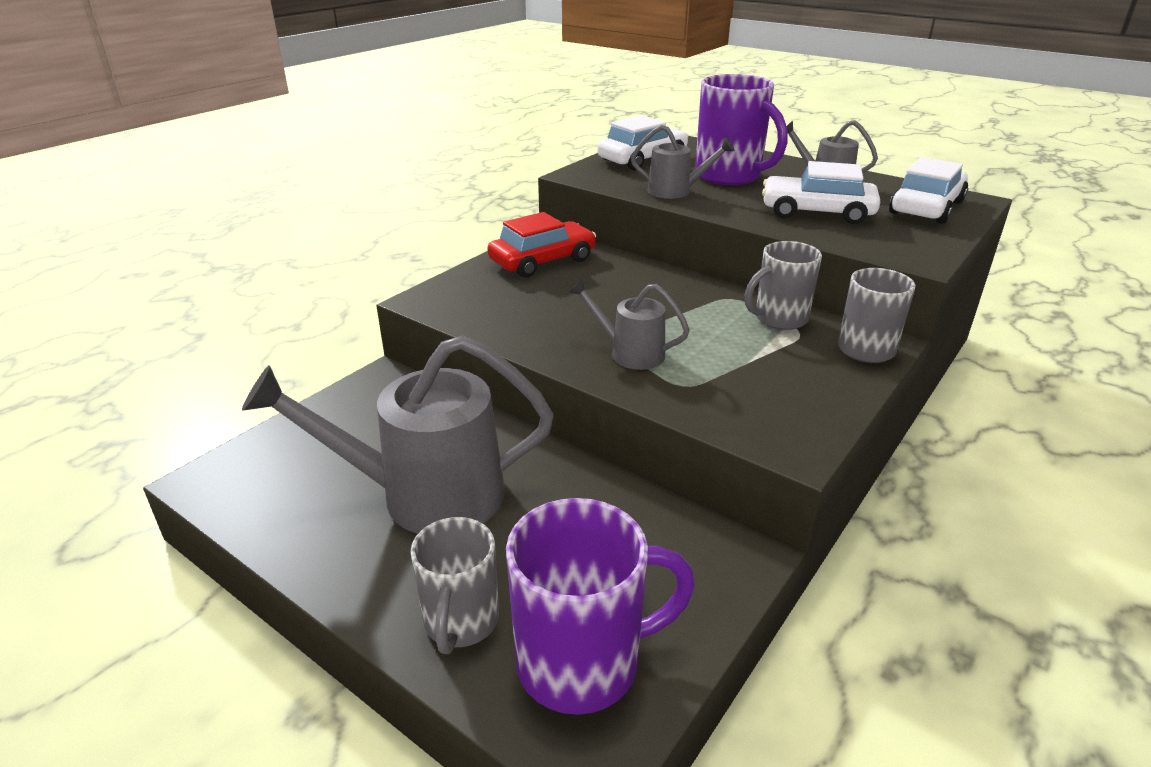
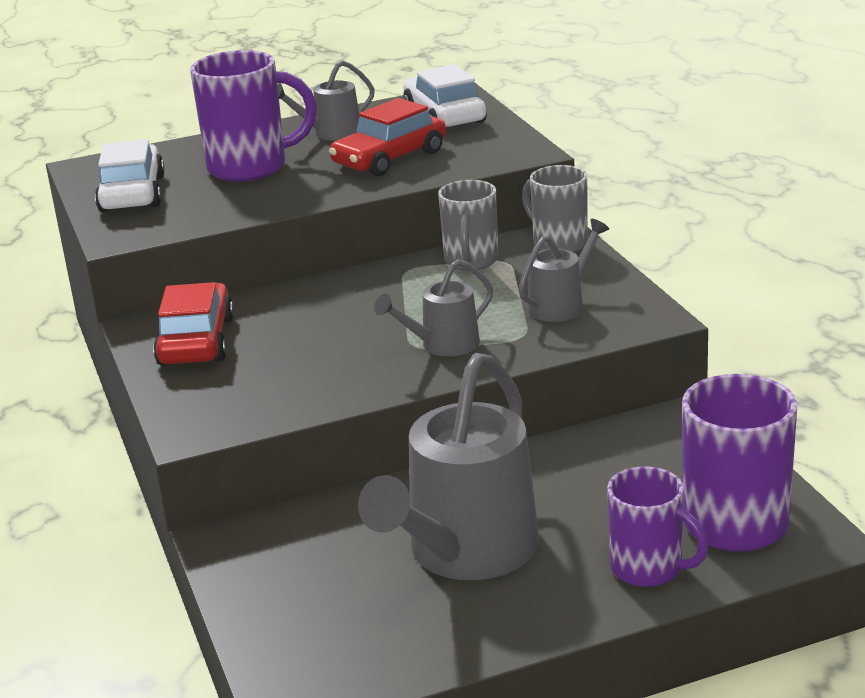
camera: 55 degrees left, 5 degrees down
(461, 622) = (649, 569): grey mug -> purple mug
(676, 191) = (247, 202): grey watering can -> grey watering can (561, 305)
(817, 212) = (389, 158): white car -> red car

